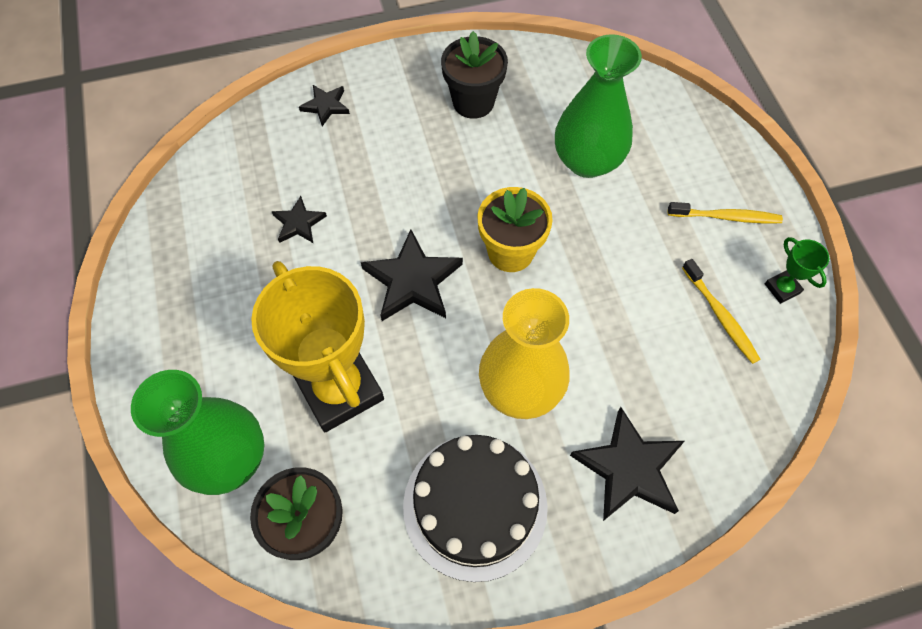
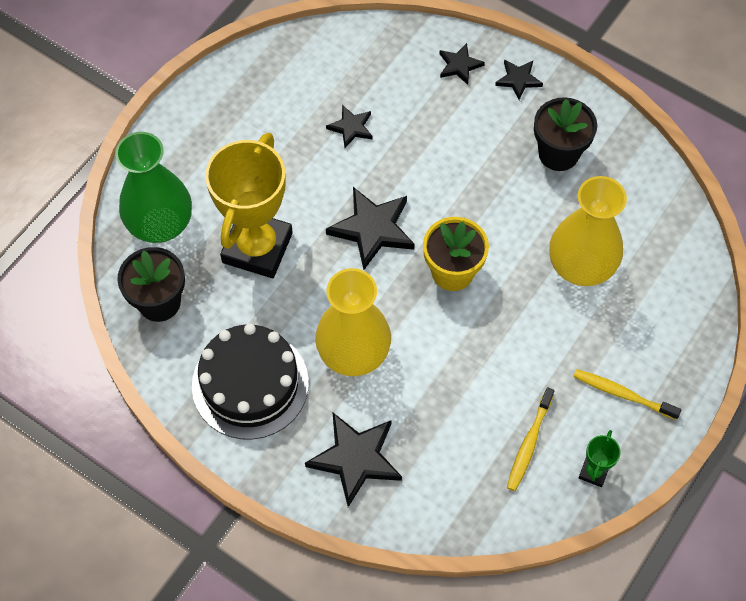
camera: 50 degrees right, 0 degrees up
(381, 79) = (518, 79): none -> black star
(587, 161) = (580, 266): green vase -> yellow vase
(726, 217) = (622, 394): yellow toothbrush -> yellow toothbrush turned 150 degrees clockwise

